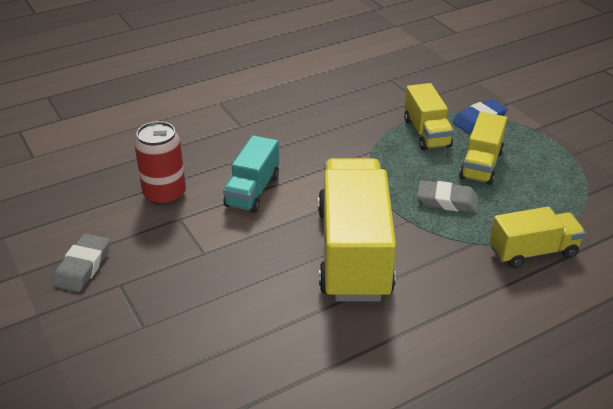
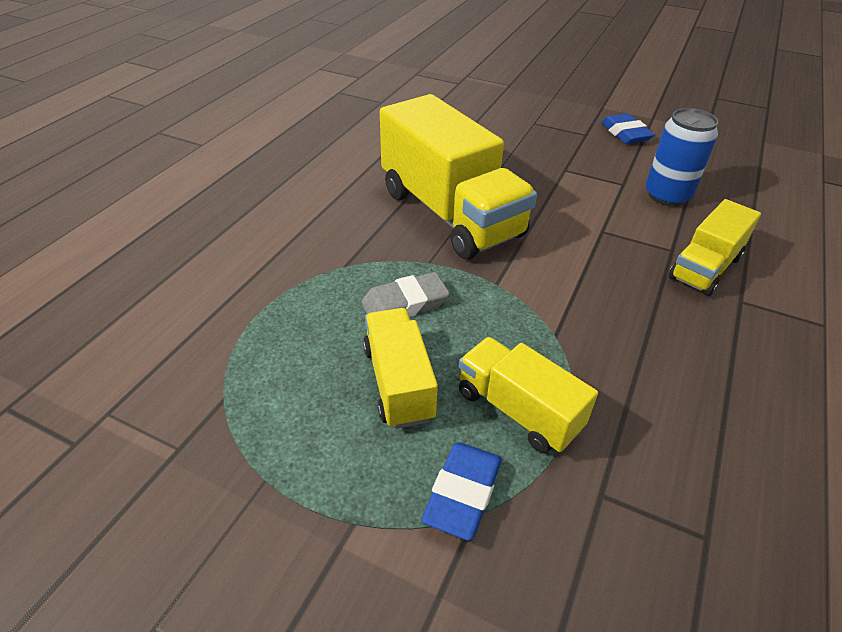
camera: 145 degrees right, 5 degrees up
(83, 267) = (625, 133): grey eraser -> blue eraser
(165, 194) = (667, 196): red can -> blue can
(252, 191) = (605, 230): turquoise truck -> none
(533, 252) = (276, 281): yellow truck -> yellow truck (704, 268)

